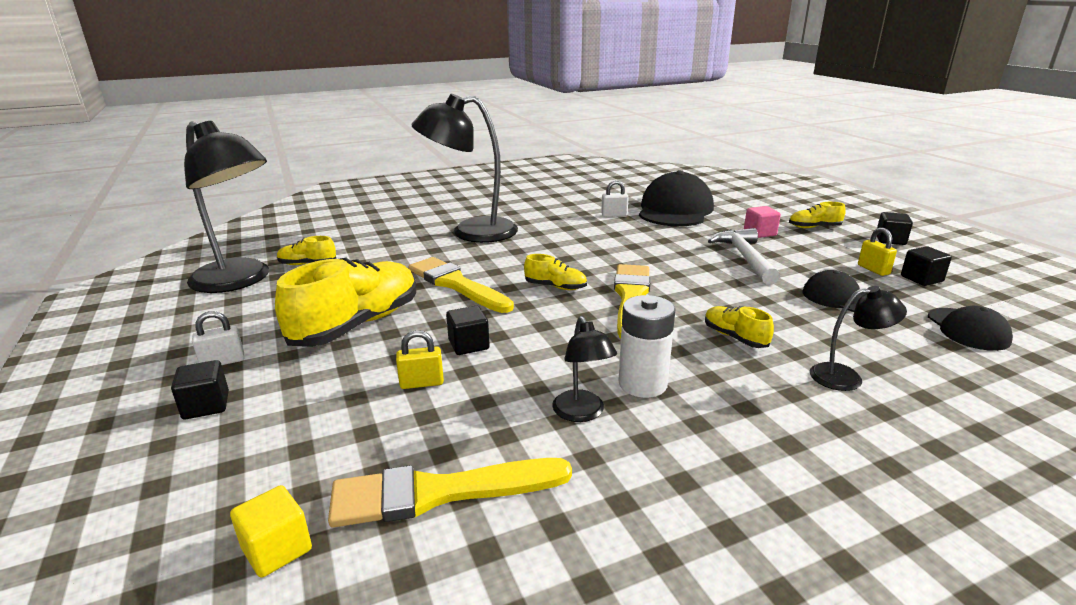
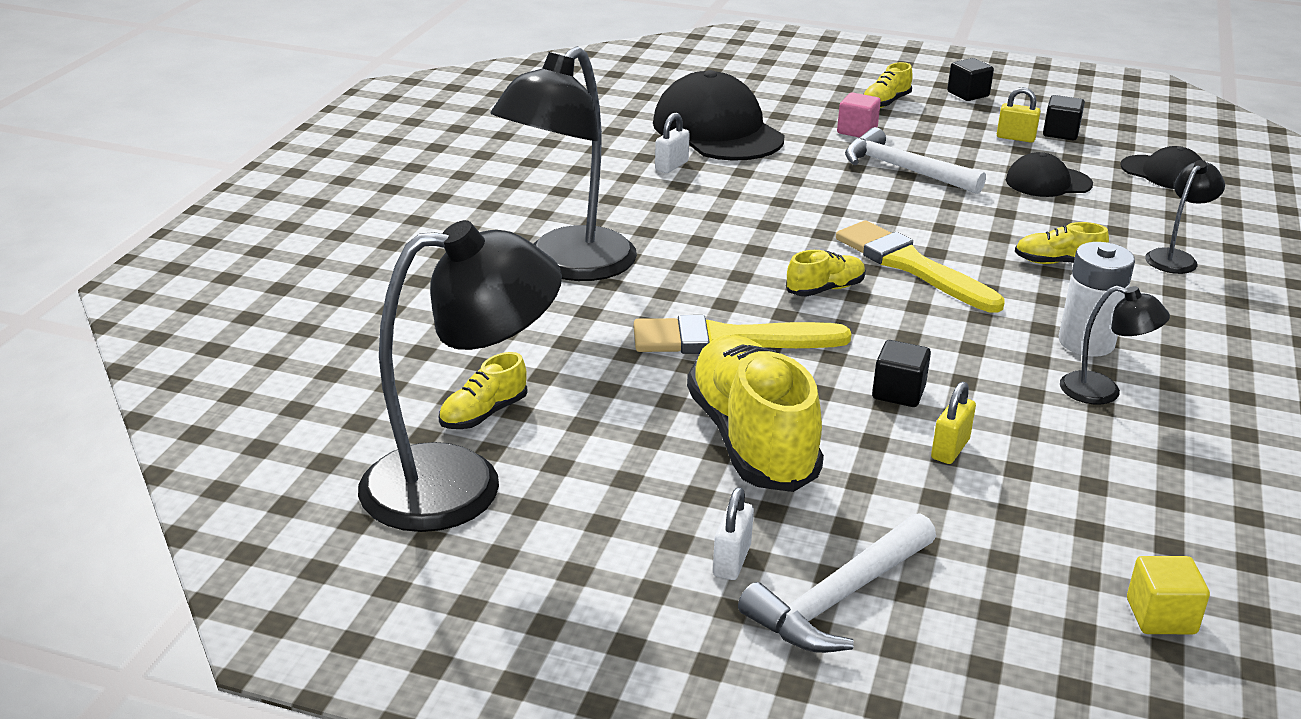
camera: 50 degrees left, 5 degrees up
(206, 405) = (838, 598): black cube -> white hammer
(439, 493) = (1154, 508): yellow brush -> none

